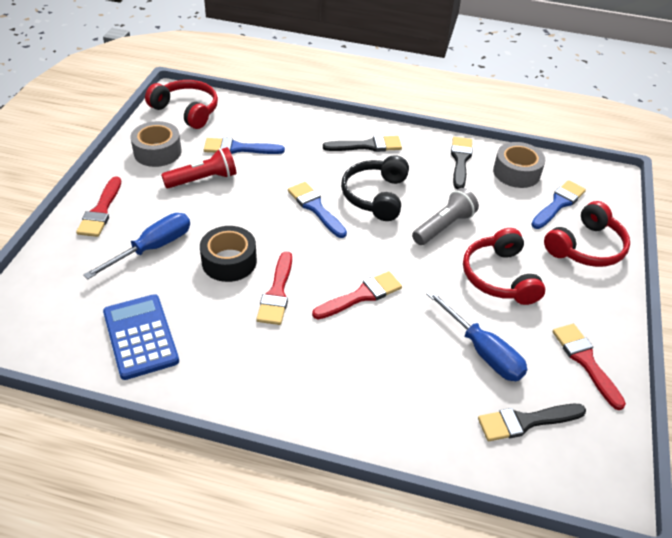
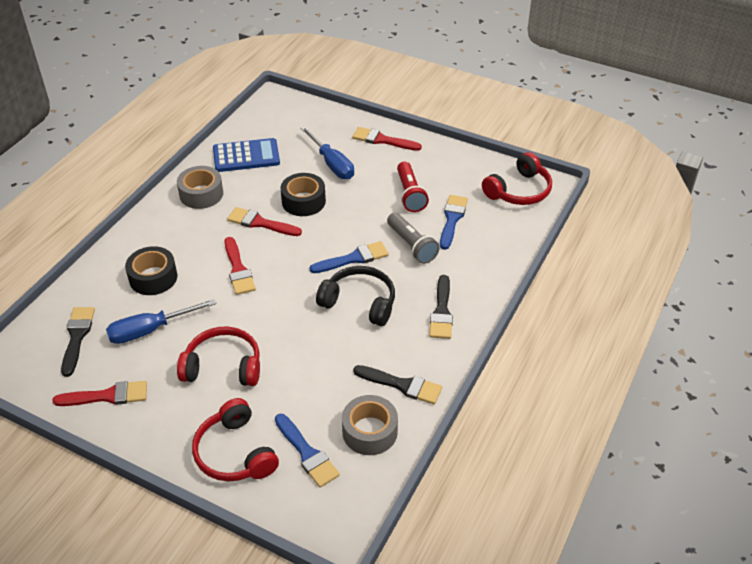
camera: 105 degrees right, 0 degrees up
(157, 152) = (455, 170): grey tape -> grey tape (201, 194)
(402, 374) = (153, 277): none -> black tape
(444, 226) = (302, 343): grey flashlight -> grey flashlight (412, 245)

